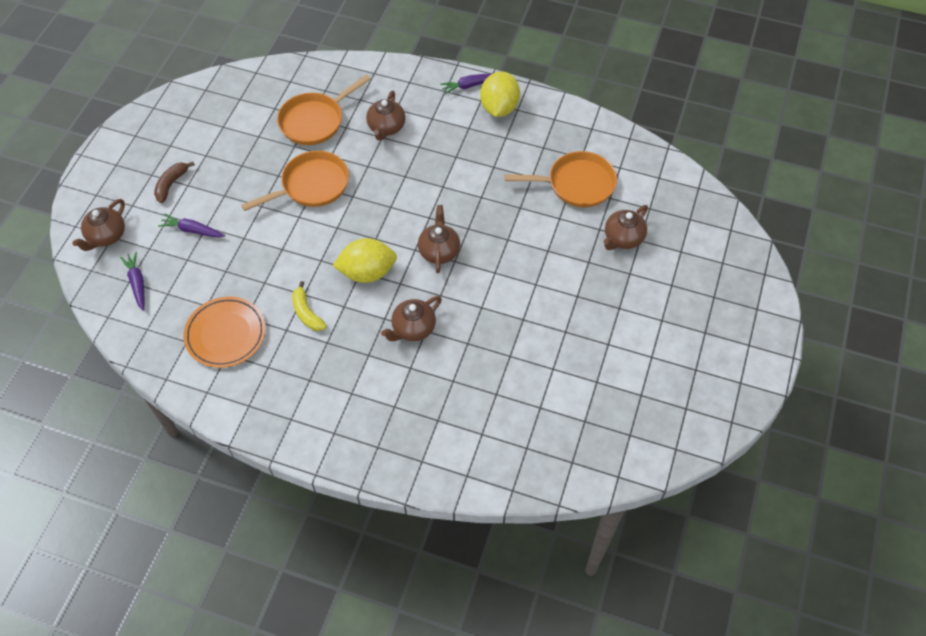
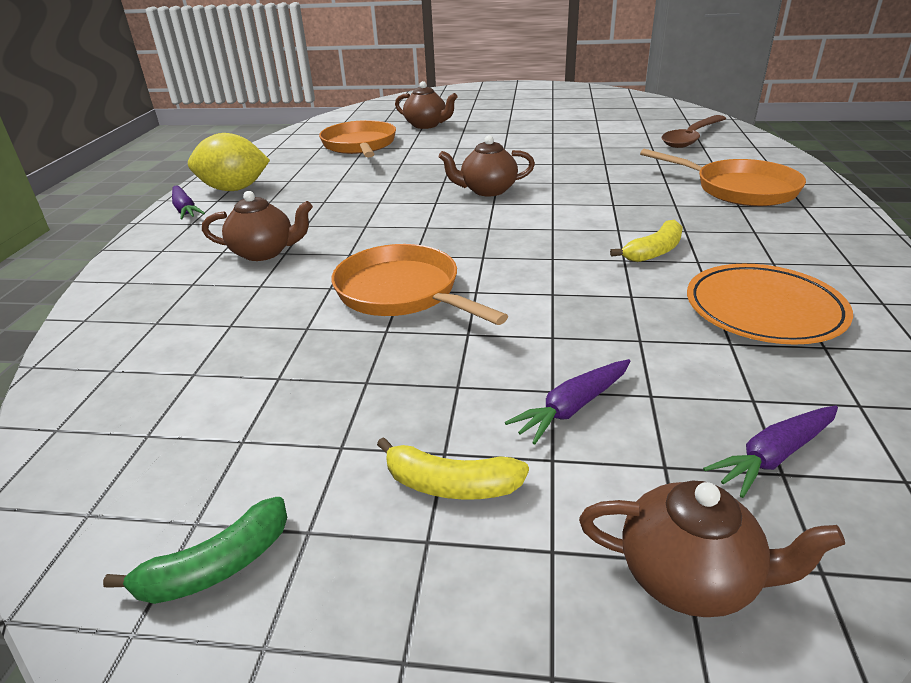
camera: 100 degrees left, 25 degrees down
(167, 123) = (216, 566): none -> green banana
(171, 184) = (451, 484): brown banana -> yellow banana
(192, 230) = (572, 407): purple carrot -> purple carrot turned 45 degrees clockwise
(315, 121) = (239, 318): orange pan -> orange pan (739, 189)
(367, 272) = (550, 224): yellow lemon -> none
(413, 328) = (612, 188): brown teapot -> none
(509, 436) = (691, 138): none -> brown spoon

